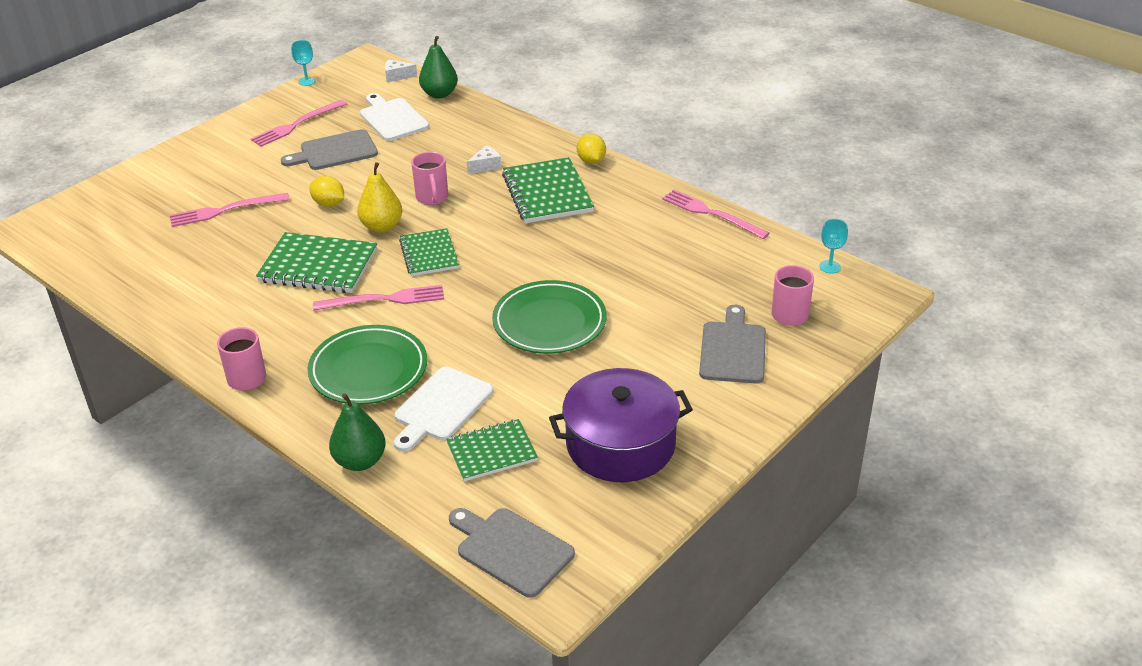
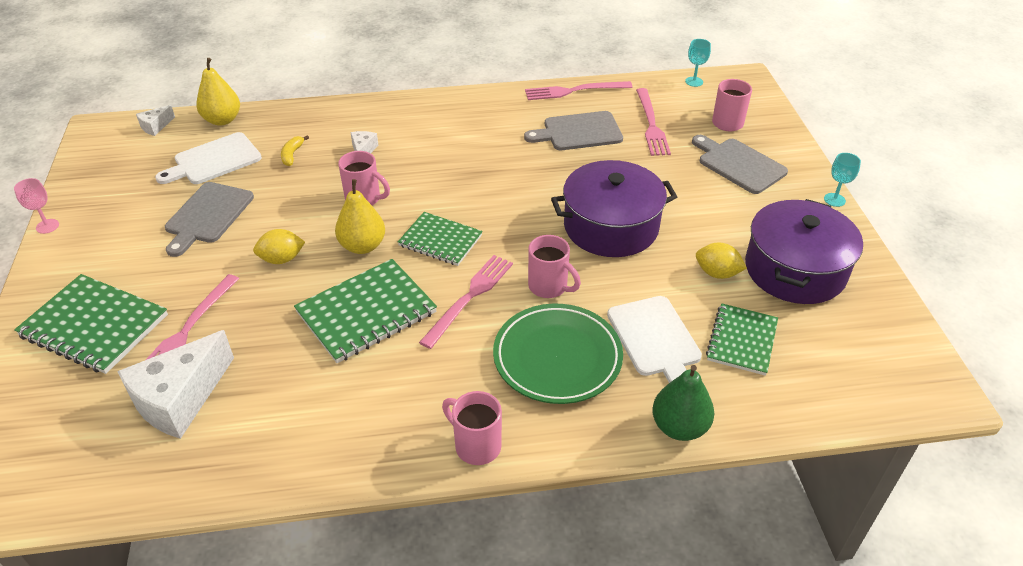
camera: 50 degrees left, 5 degrees up
(168, 244) = (180, 399): none -> white cheese
(254, 106) = (47, 226): none -> pink goblet
(297, 125) = (125, 216): pink fork -> pink fork (651, 124)
(307, 81) = (67, 176): turquoise goblet -> turquoise goblet (834, 200)
(392, 118) = (214, 160): white cutting board -> white cutting board turned 45 degrees counterclockwise
(439, 94) = (222, 120): green pear -> yellow pear
(439, 328) = (549, 287): none -> pink mug
(440, 142) = (292, 155): none -> yellow banana
(511, 550) = (871, 392): grey cutting board -> grey cutting board (578, 132)
(547, 193) = (445, 142): green notebook -> green notebook (94, 326)
(549, 322) = (611, 226): green plate -> purple pot
(591, 161) = (435, 102): yellow lemon -> yellow lemon (717, 273)

